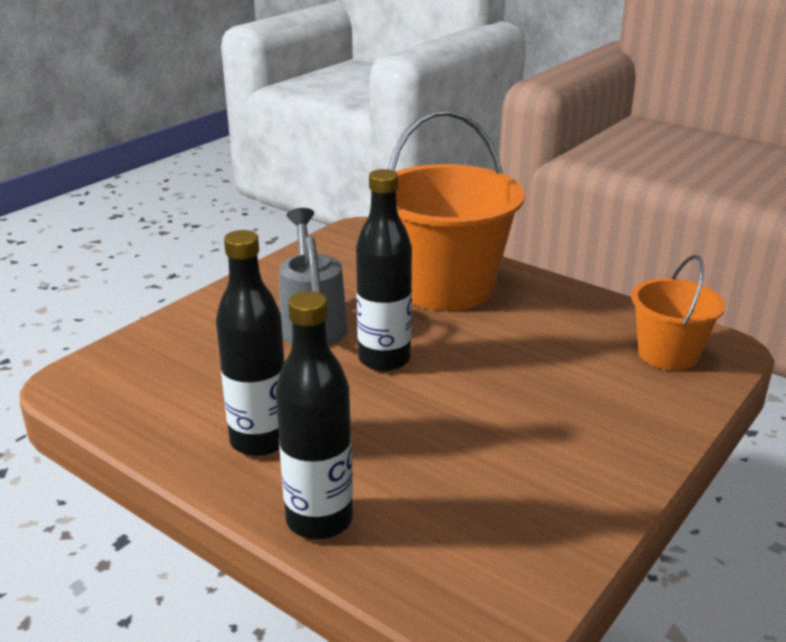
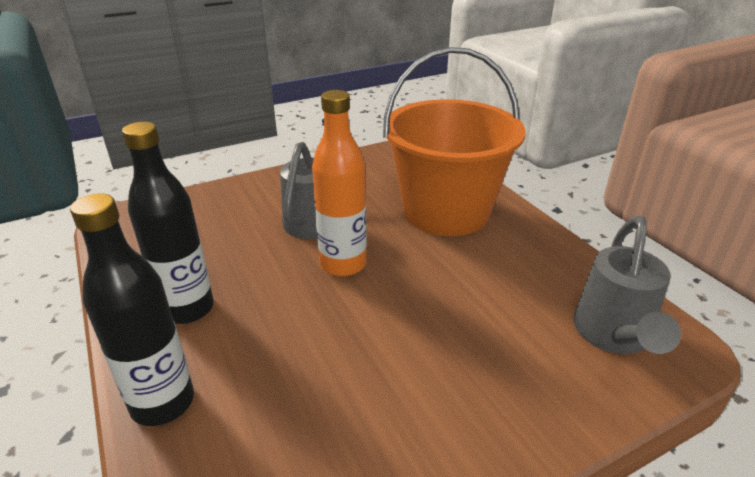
camera: 25 degrees right, 5 degrees up
(384, 359) = (343, 264): black bottle -> orange bottle
(667, 354) = (613, 337): orange bucket -> grey watering can

